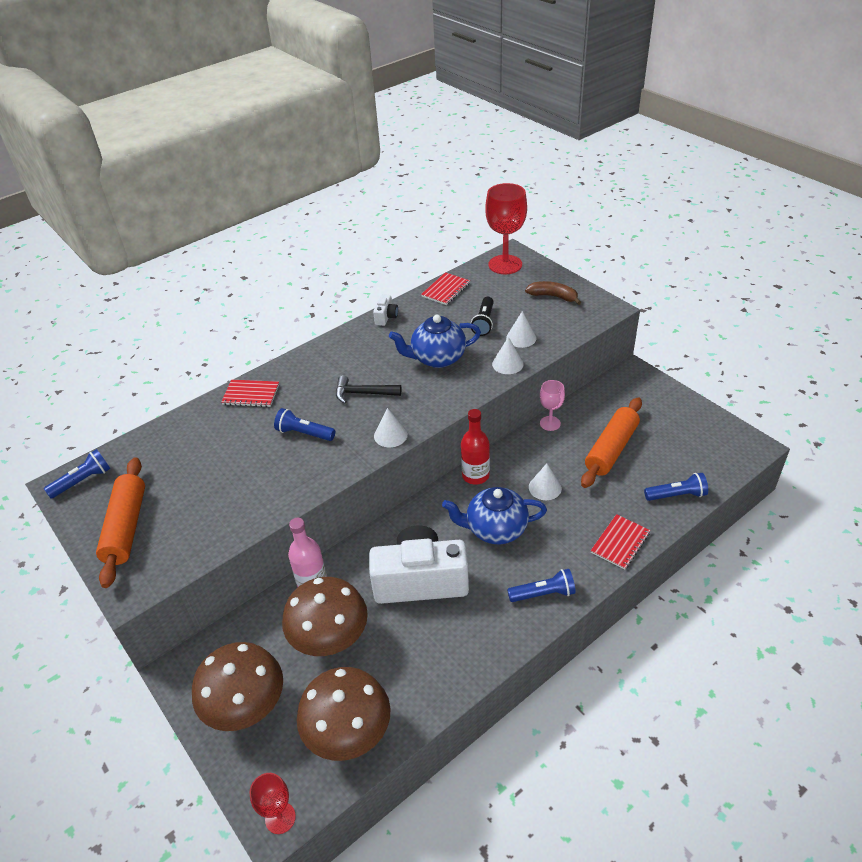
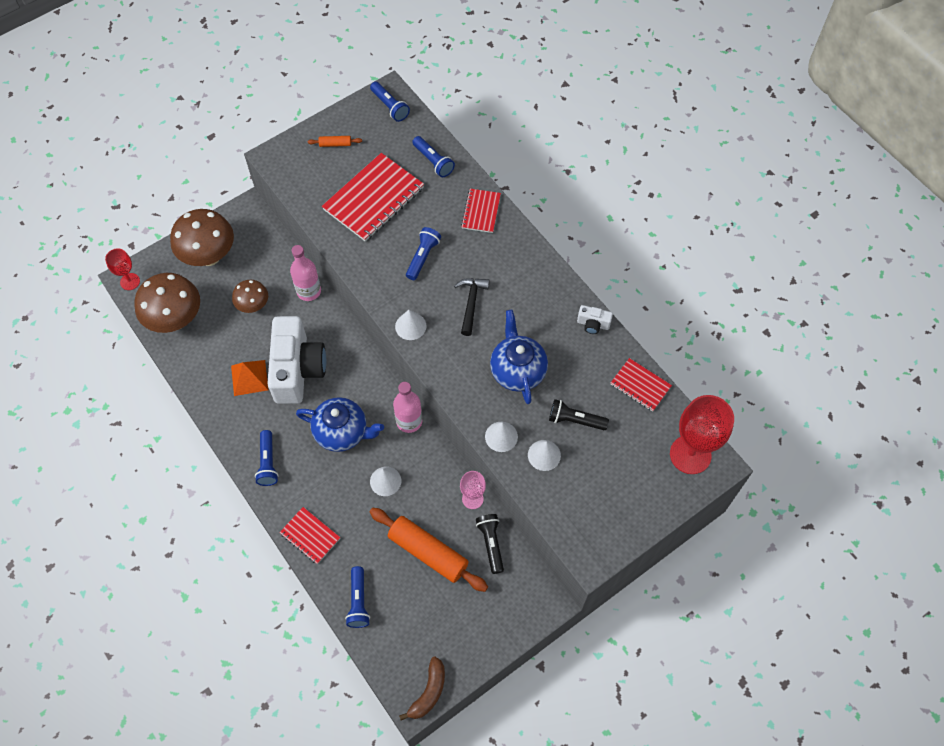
camera: 90 degrees right, 20 degrees up
(126, 527) = (335, 144): orange rolling pin -> orange rolling pin, size x0.43
(176, 436) = (433, 161): none -> blue flashlight
(218, 482) = (374, 199): none -> red notebook
(331, 641) = (253, 306): brown mushroom -> brown mushroom, size x0.57
(434, 630) = (249, 377): none -> orange pyramid
(475, 475) = (409, 421): red bottle -> pink bottle
(495, 529) = (342, 432): blue teapot -> blue teapot turned 105 degrees clockwise
(553, 296) = (619, 500): brown banana -> brown banana (428, 692)
(591, 408) = (491, 544): none -> black flashlight

